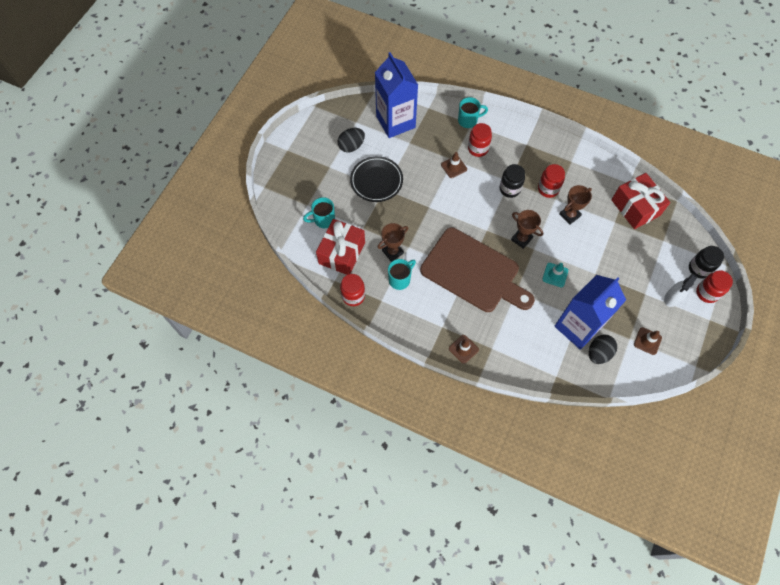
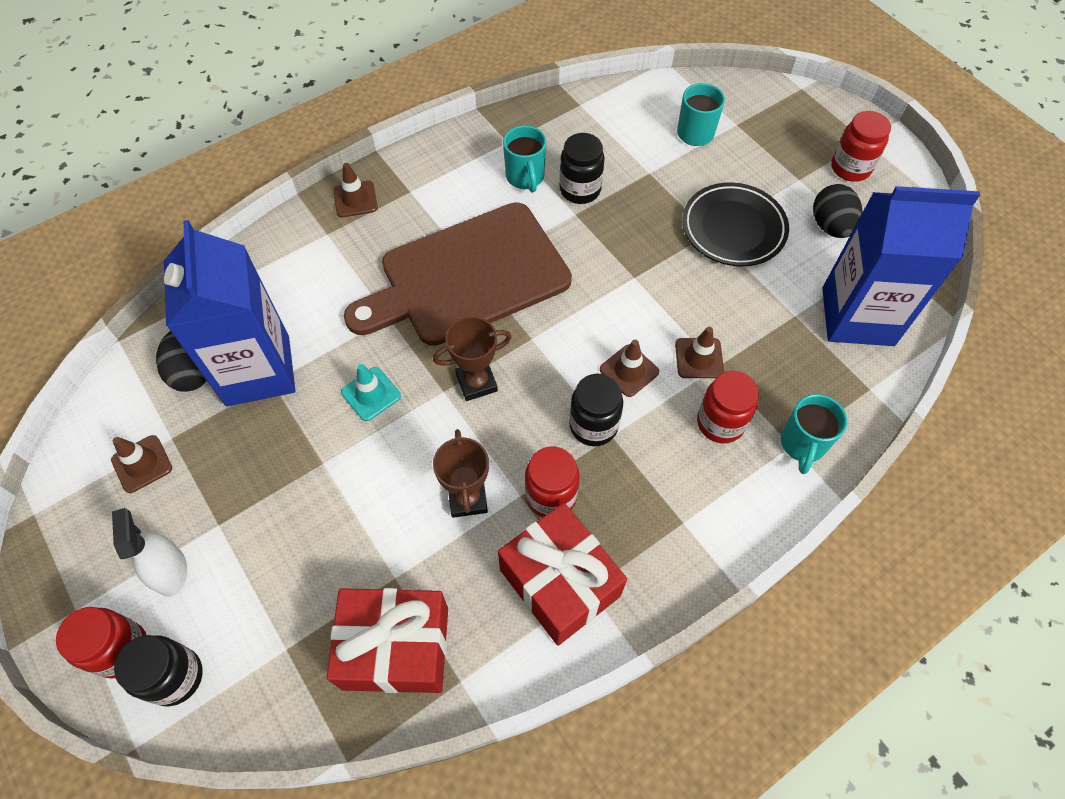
camera: 120 degrees right, 5 degrees down
(342, 253) = (620, 130): red gift -> red gift (559, 583)
(353, 296) = (538, 114): red jar -> red jar (850, 168)
(392, 252) = (580, 190): brown trophy -> black jar
(476, 188) = (629, 370): none -> brown traffic cone

